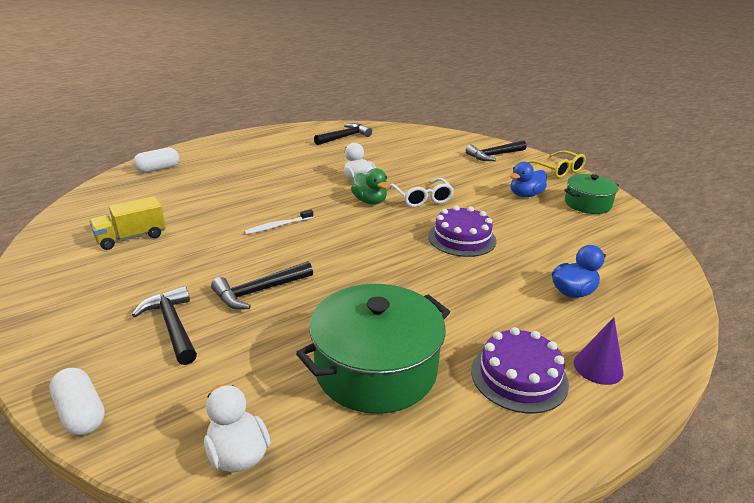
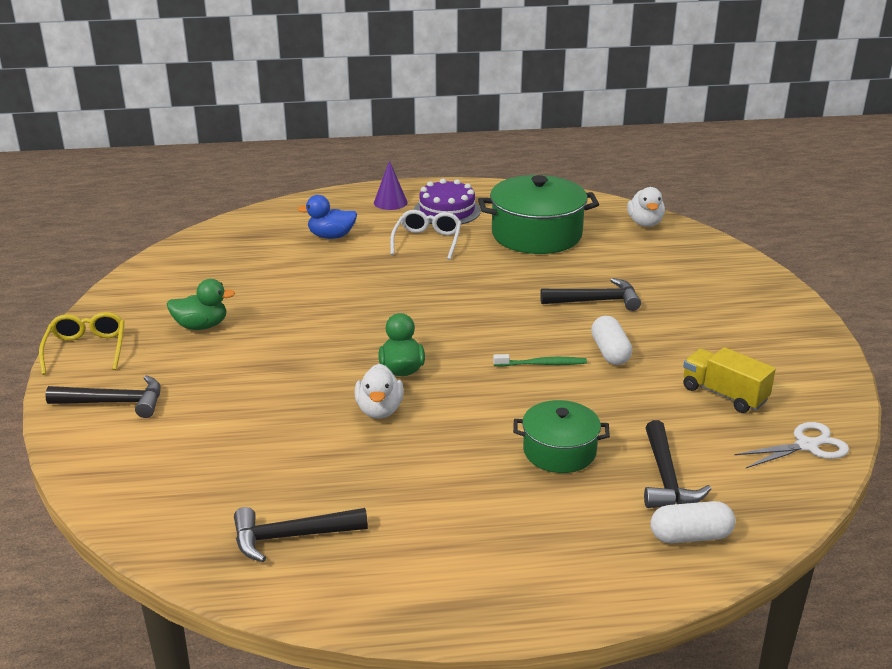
camera: 150 degrees left, 0 degrees up
(75, 219) = (806, 446): none -> white scissors
(81, 413) = (743, 260): white capsule -> white capsule (610, 352)
(131, 237) = (724, 394): yellow truck -> yellow truck turned 135 degrees counterclockwise
(172, 326) = (679, 293): black hammer -> black hammer (666, 478)
(278, 226) = (541, 364): white toothbrush -> green toothbrush
(422, 198) = (332, 355): white glasses -> white glasses (427, 241)
(462, 238) = (356, 297): purple cake -> none
(525, 195) = (201, 326): blue duck -> green duck
(587, 204) = (157, 296): green pot -> green pot (559, 451)

